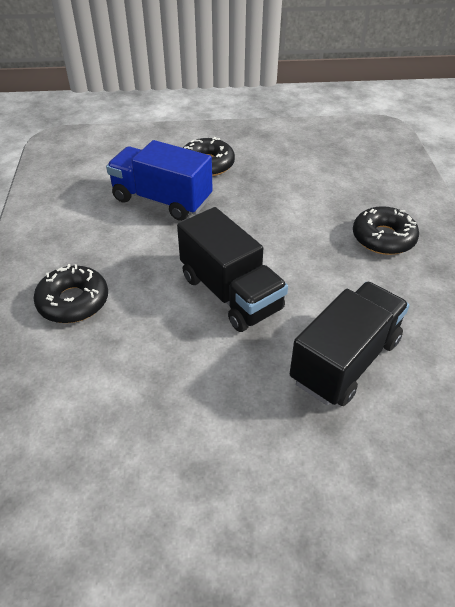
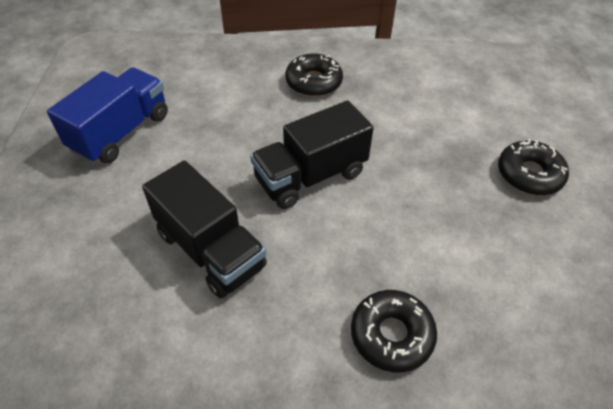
camera: 95 degrees right, 5 degrees up
(162, 200) = (453, 134): blue truck -> blue truck (121, 132)

